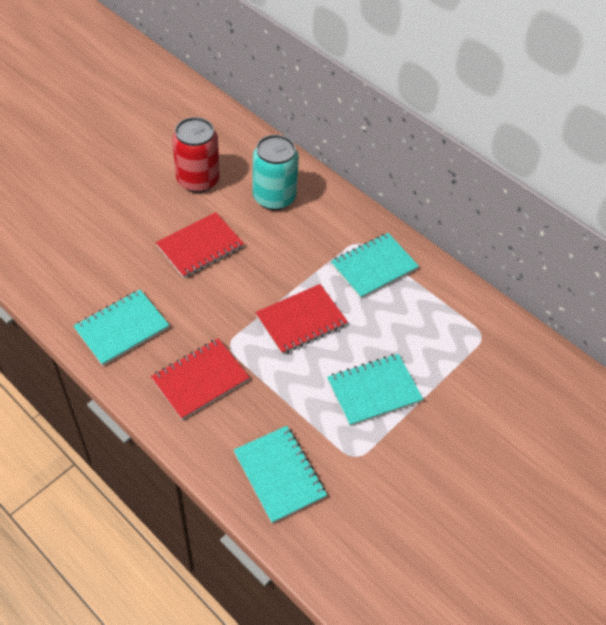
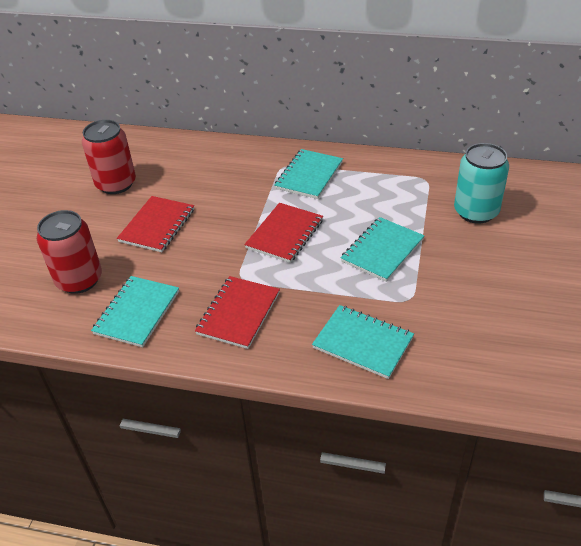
camera: 25 degrees left, 10 degrees down
(100, 267) = (79, 280): none -> red can
(274, 197) = (190, 168): turquoise can -> turquoise can (476, 212)

